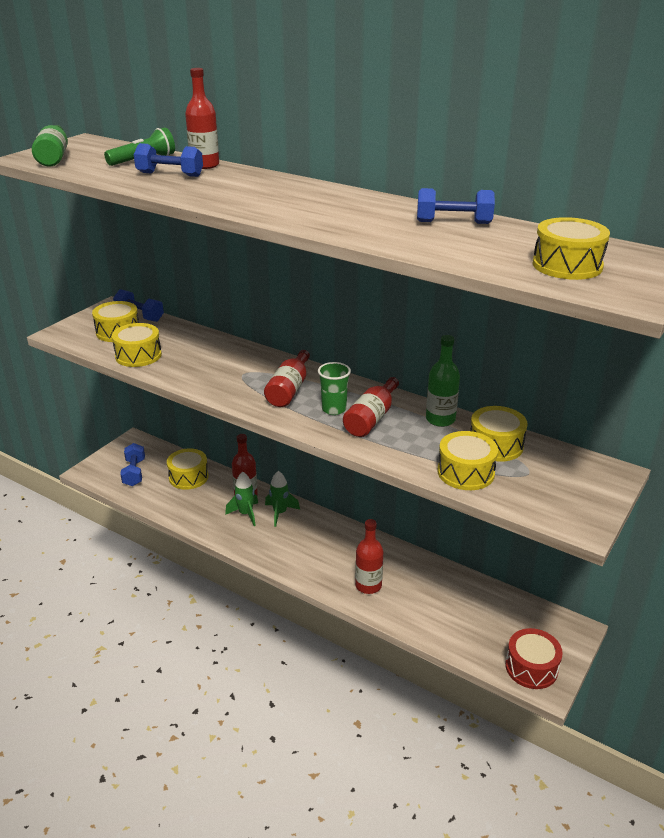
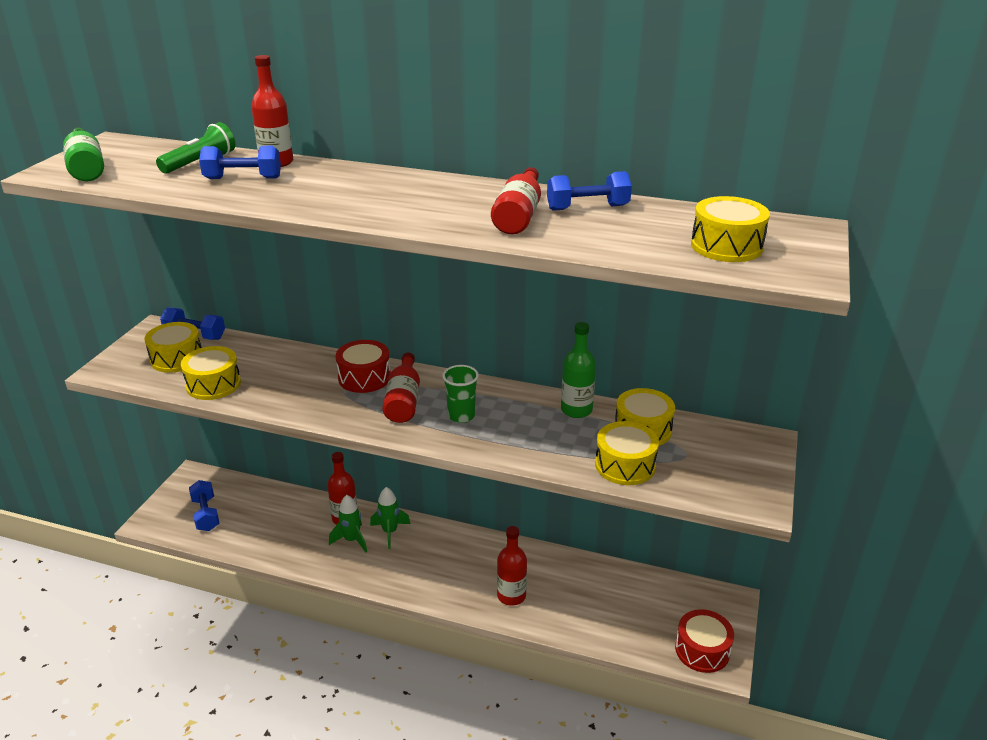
camera: 15 degrees left, 0 degrees up
(188, 477) = (272, 508): yellow drum -> none
(263, 367) = (364, 377): none -> red drum
(371, 418) = (505, 420): red bottle -> red bottle (518, 216)

